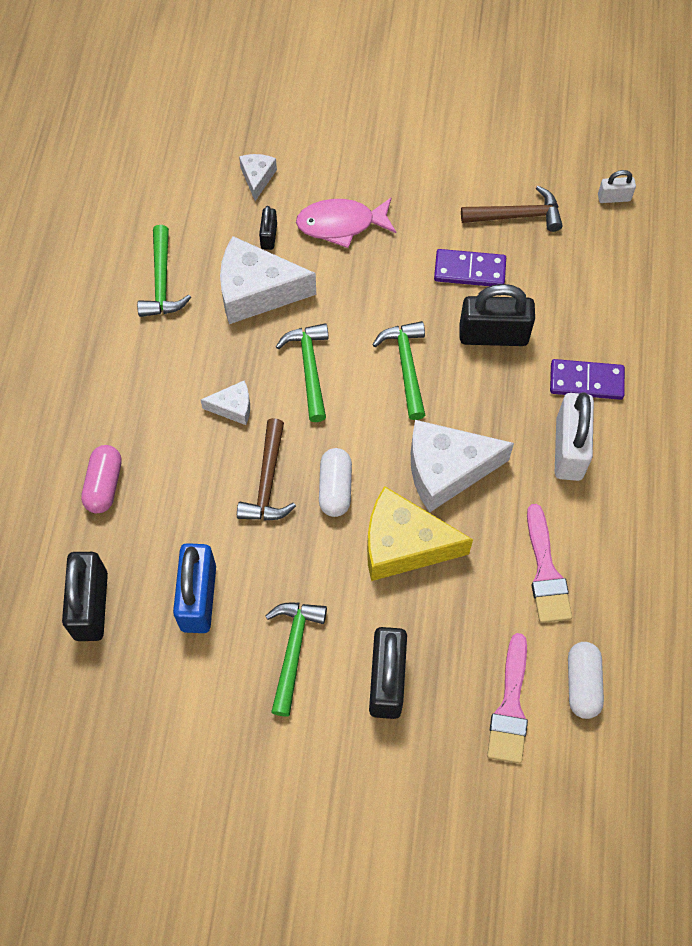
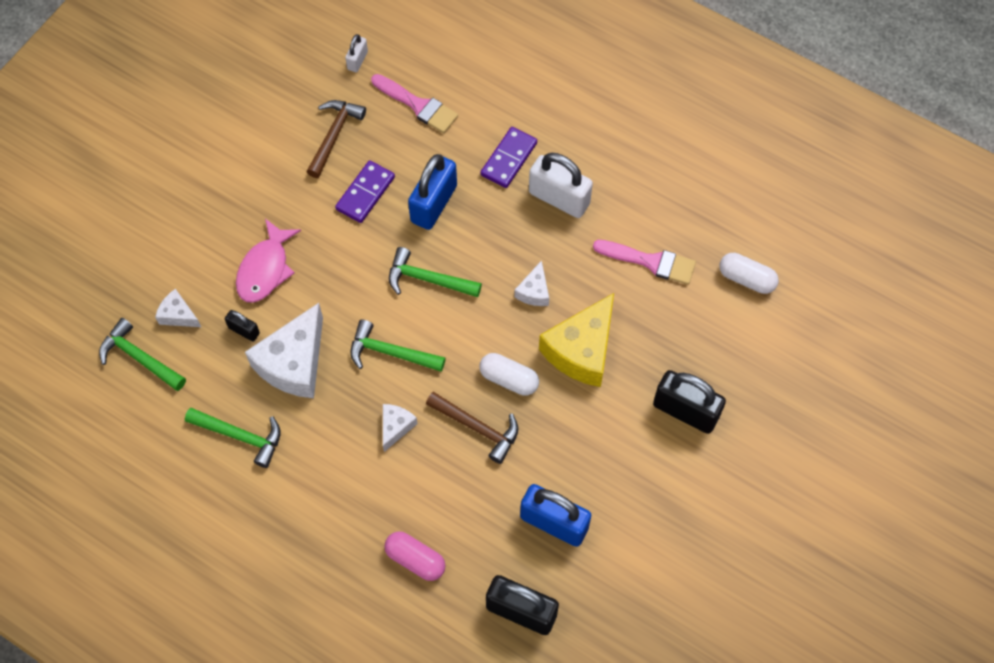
camera: 65 degrees left, 0 degrees up
(293, 650) = (631, 468): green hammer -> green hammer (139, 358)
(446, 470) = (534, 291): white cheese -> white cheese, size x0.49
(493, 335) = (434, 204): black padlock -> blue padlock
(510, 707) = (743, 335): pink brush -> pink brush (418, 105)

